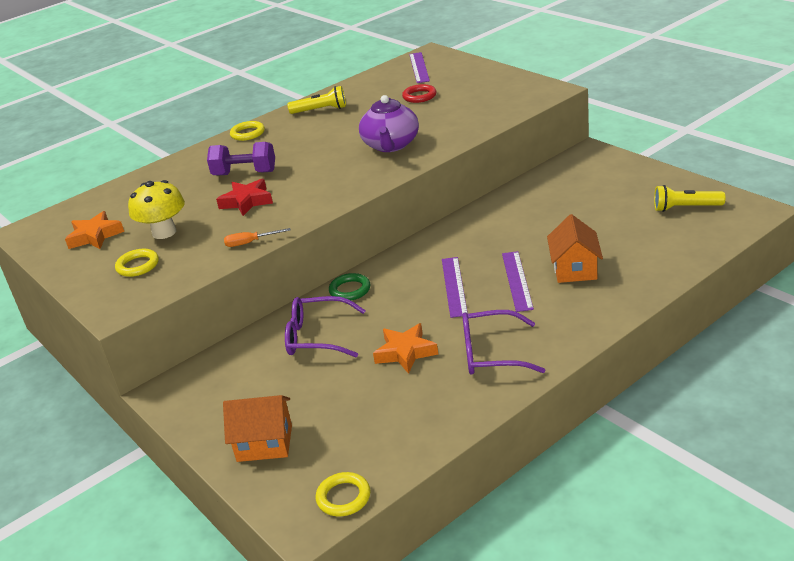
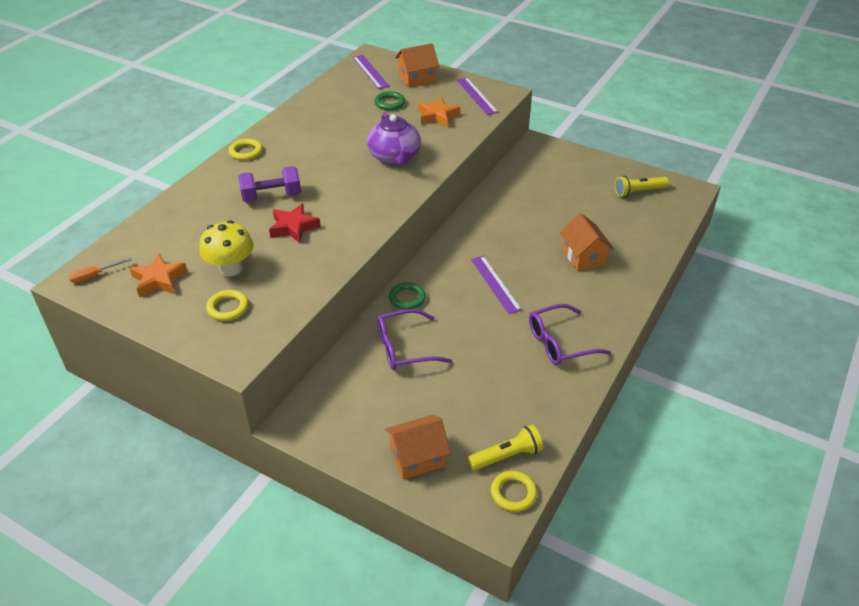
camera: 25 degrees left, 10 degrees up
(250, 243) = (325, 271): orange screwdriver -> orange screwdriver (94, 276)
(320, 110) = (303, 122): yellow flashlight -> yellow flashlight (507, 456)
(405, 352) = (489, 352): orange star -> orange star (437, 116)
(419, 96) = (389, 103): red ring -> green ring
(464, 74) = (417, 78): none -> orange house
(517, 280) = (544, 272): purple ruler -> purple ruler (477, 96)

